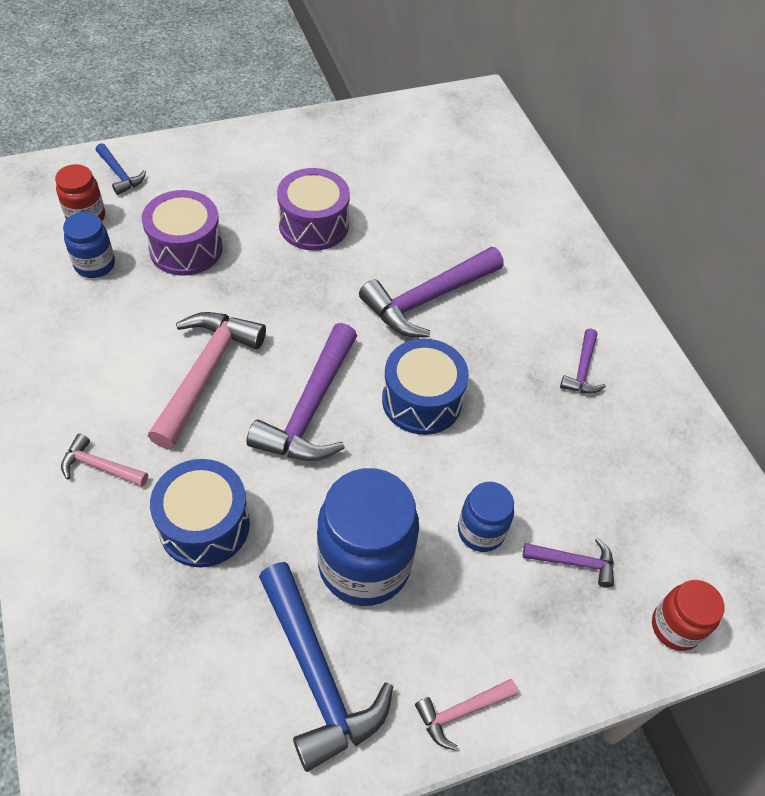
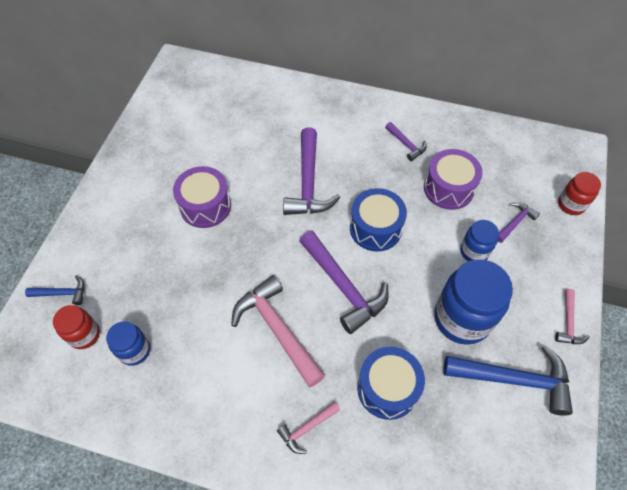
camera: 50 degrees left, 5 degrees up
(186, 248) = (166, 287): purple drum -> purple drum (448, 188)

